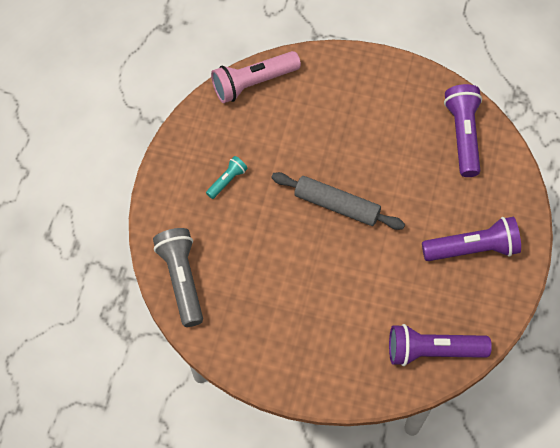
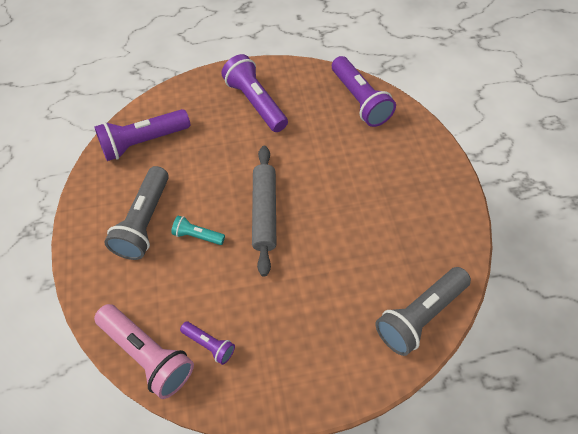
camera: 115 degrees left, 5 degrees down
(227, 181) = (286, 324): turquoise flashlight -> turquoise flashlight (197, 235)
(239, 124) = (209, 345): none -> purple flashlight
(372, 112) = (144, 222): none -> grey flashlight

